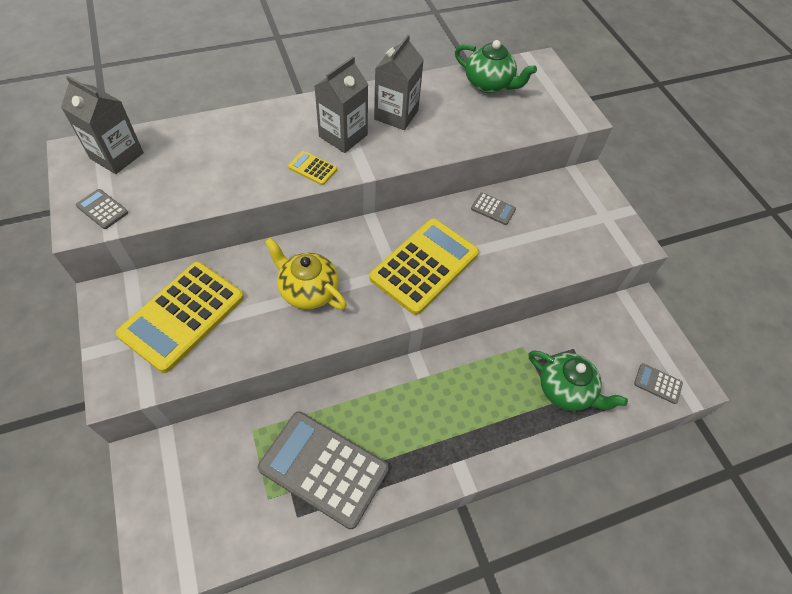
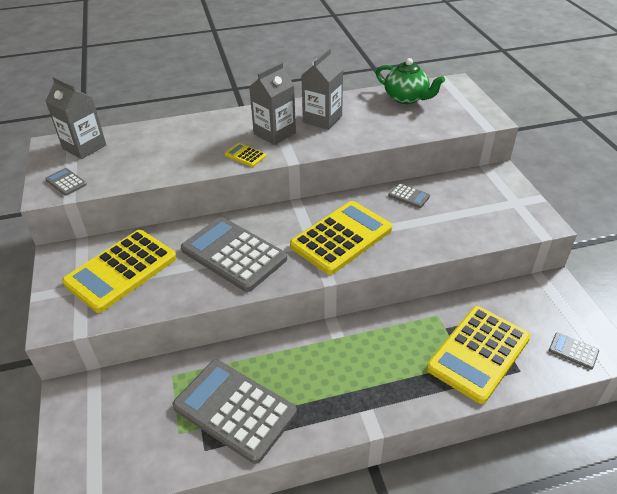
camera: 10 degrees right, 15 degrees down
(308, 290) = (234, 254): yellow teapot -> grey calculator
(566, 390) = (478, 353): green teapot -> yellow calculator

